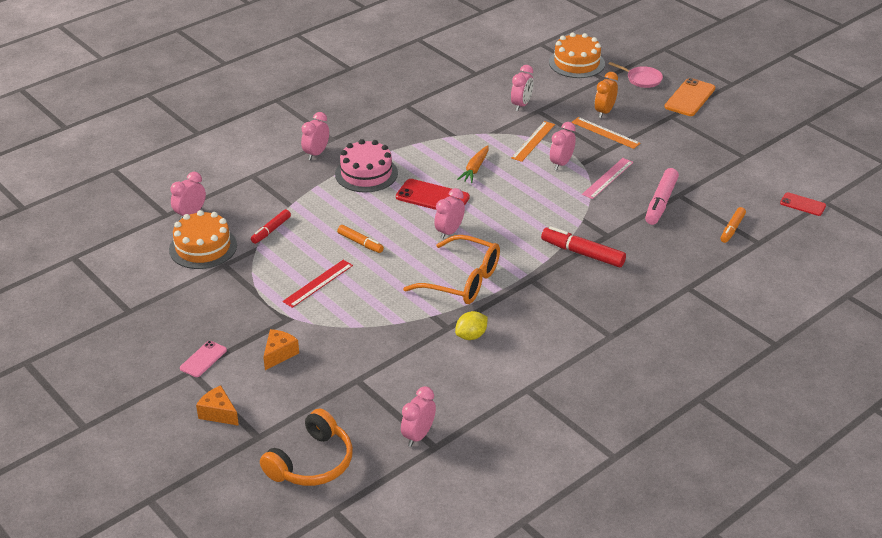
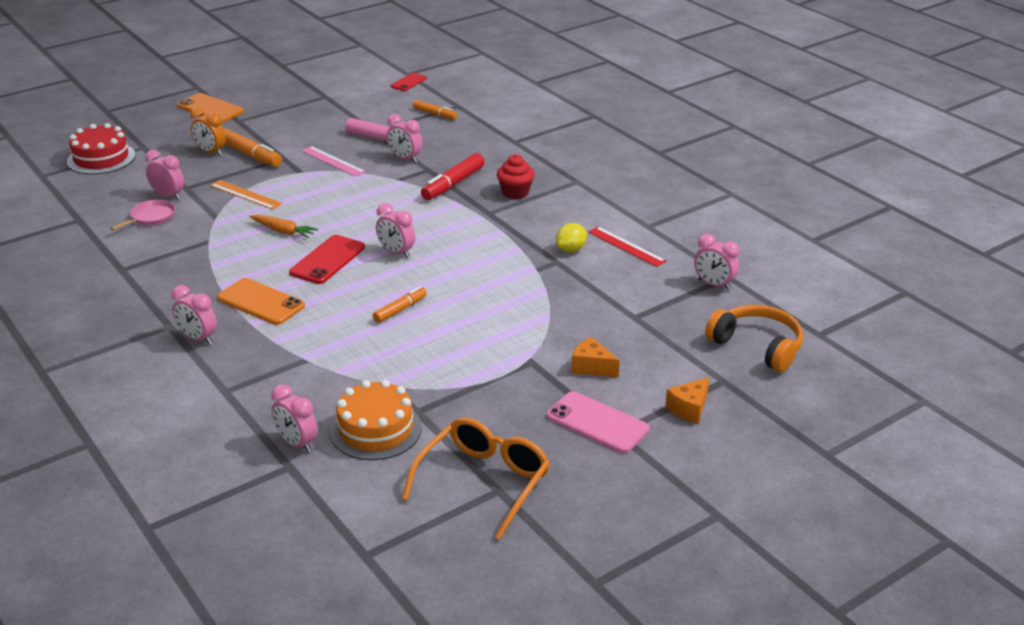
camera: 85 degrees left, 5 degrees down
(203, 359) = (597, 423): pink phone -> pink phone, size x1.65
(271, 230) = (355, 374): red marker -> none
(318, 283) = (469, 339): red ruler -> red ruler (626, 246)
(366, 173) = (261, 302): pink cake -> orange phone
(463, 281) = (483, 249): orange glasses -> orange glasses (484, 481)
(471, 336) = (571, 249): yellow lemon -> yellow lemon turned 75 degrees clockwise
(561, 163) = (296, 182): pink clock -> pink clock (405, 159)
(575, 294) = (515, 192): none -> red cupcake
(576, 63) = (101, 158): orange cake -> red cake
(605, 133) = (250, 155): orange ruler -> orange marker
(642, 79) = (159, 127): pink pan -> pink pan (151, 217)

